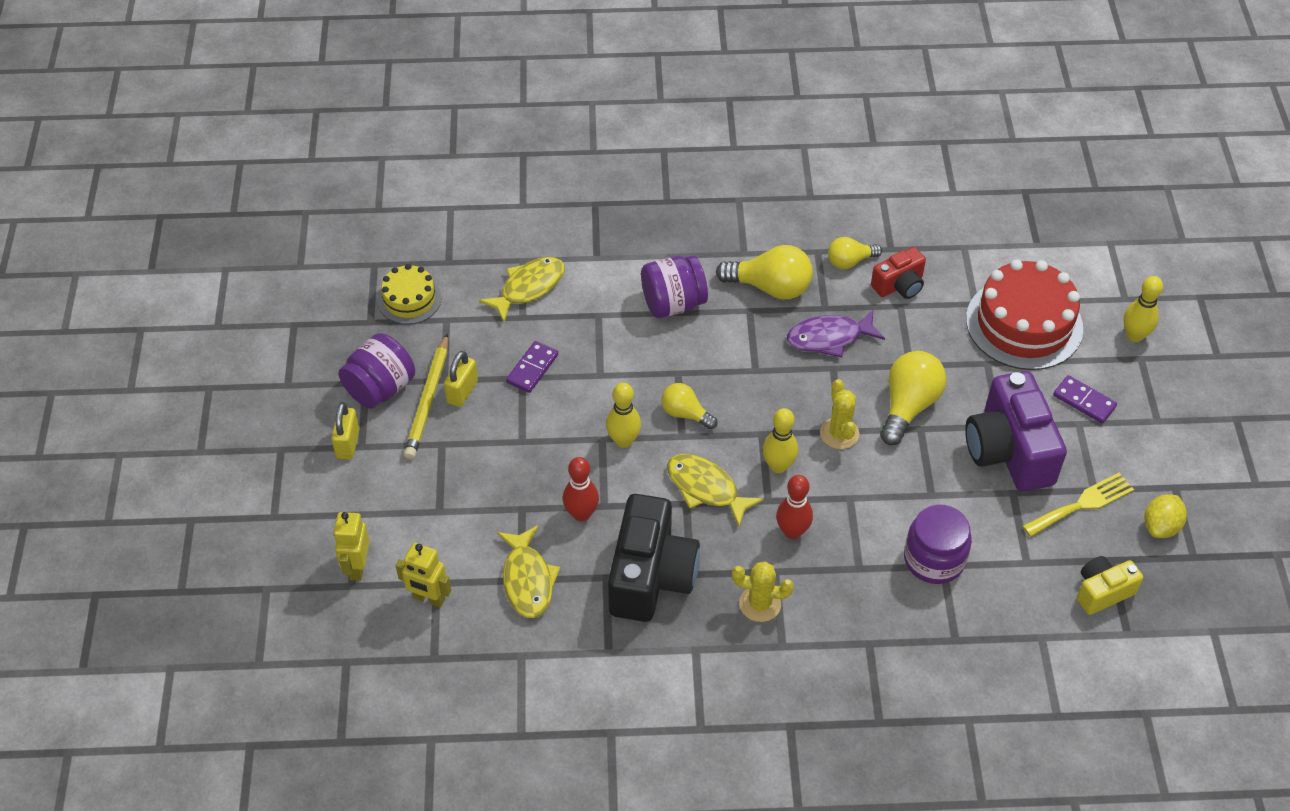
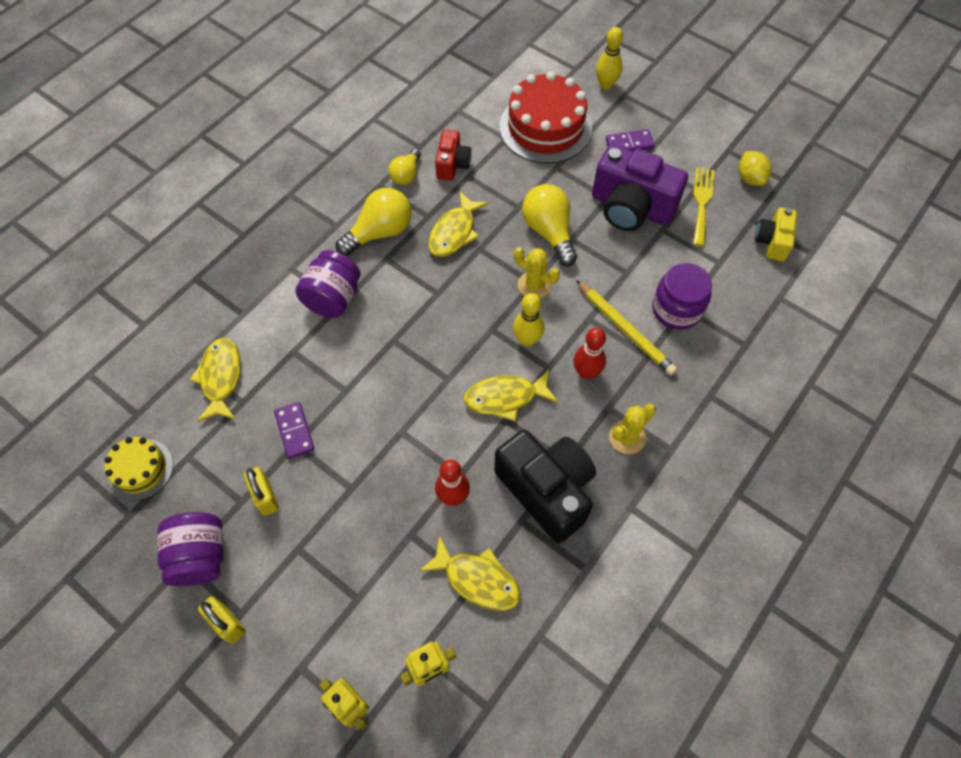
camera: 50 degrees left, 10 degrees up
(428, 400) = (248, 528): yellow pencil -> yellow pencil (625, 329)
(623, 441) = (416, 419): yellow bowling pin -> none
(685, 414) = (432, 362): yellow light bulb -> none
(829, 338) = (454, 232): purple fish -> yellow fish

